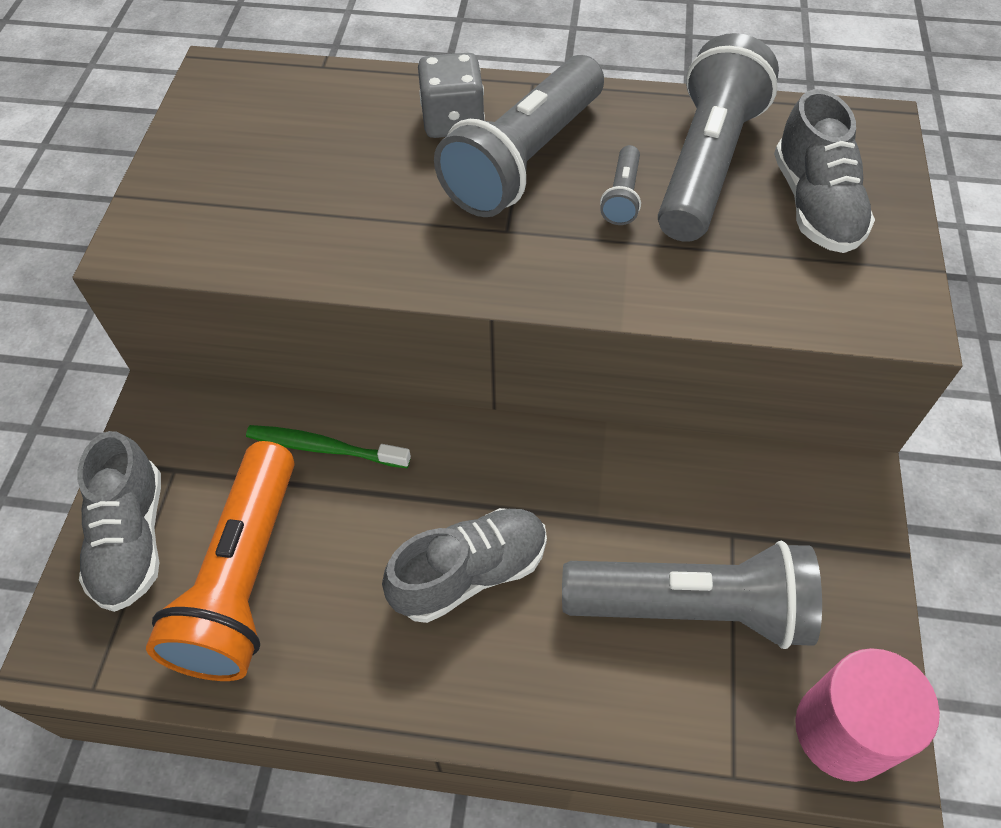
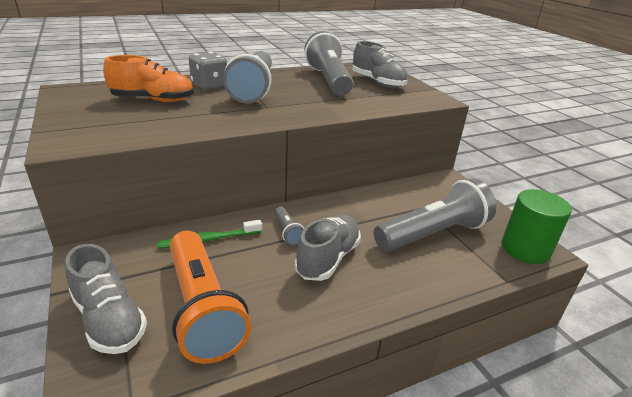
camera: 35 degrees left, 25 degrees down
(328, 148) = (153, 100): none -> orange shoe
(622, 196) = (305, 91): grey flashlight -> grey flashlight (288, 232)
(843, 731) = (525, 249): pink cylinder -> green cylinder

